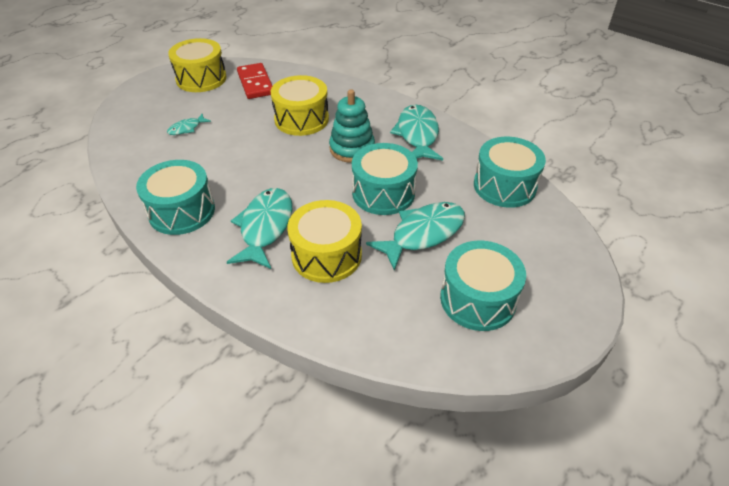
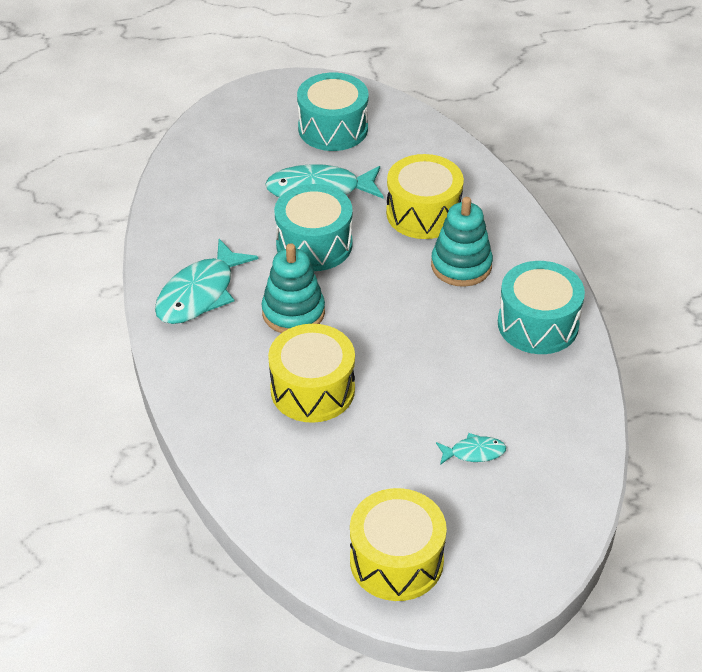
camera: 145 degrees left, 0 degrees up
(255, 83) = (320, 500): red domino -> none
(265, 227) = (461, 265): turquoise fish -> turquoise stacking toy
(504, 186) = (190, 194): turquoise drum -> none

